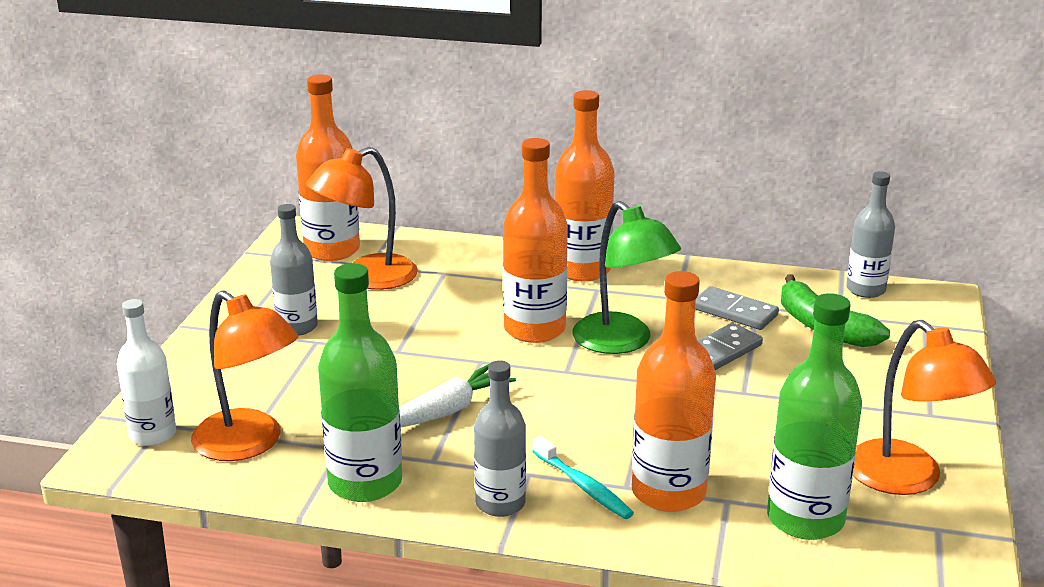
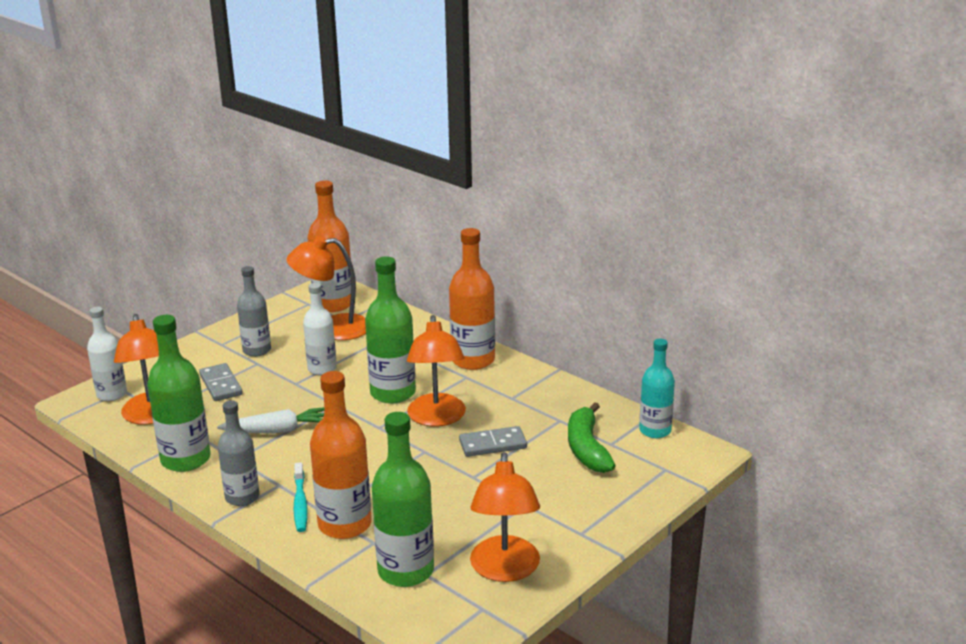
camera: 30 degrees right, 0 degrees up
(411, 325) = (322, 368): none -> white bottle
(534, 329) = (393, 393): orange bottle -> green bottle
(622, 342) = (437, 418): green lamp -> orange lamp
(734, 312) = (538, 419): grey domino -> grey domino (221, 385)
(865, 290) = (655, 430): grey bottle -> turquoise bottle

